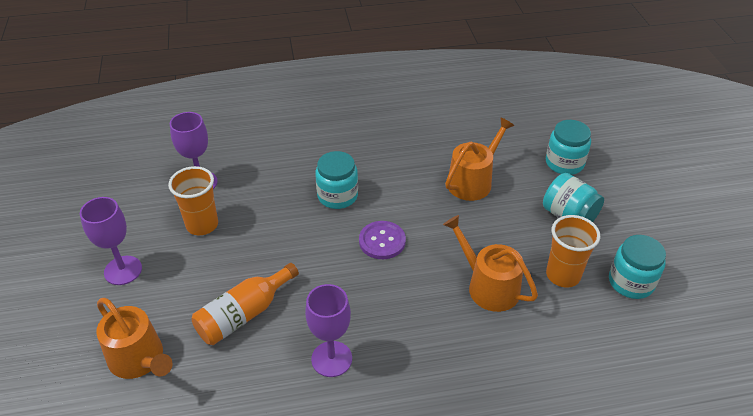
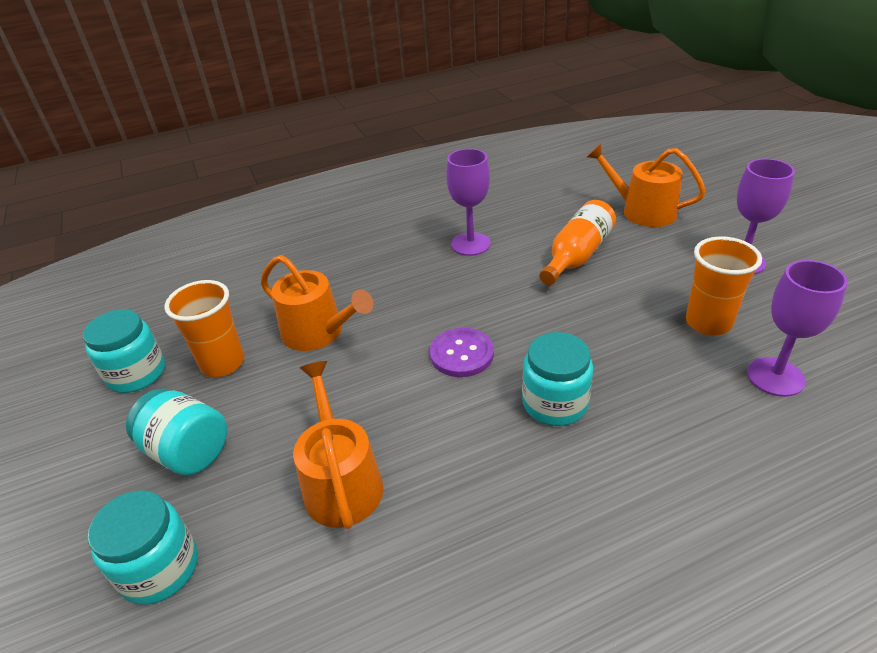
camera: 170 degrees right, 5 degrees down
(473, 181) = (341, 482): orange watering can -> orange watering can turned 135 degrees clockwise

